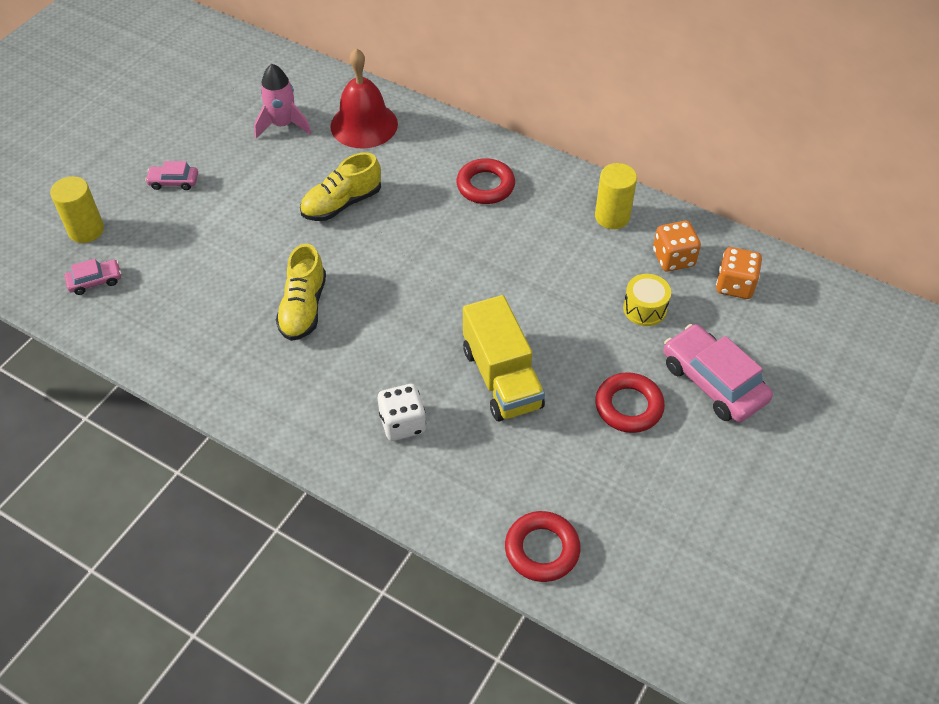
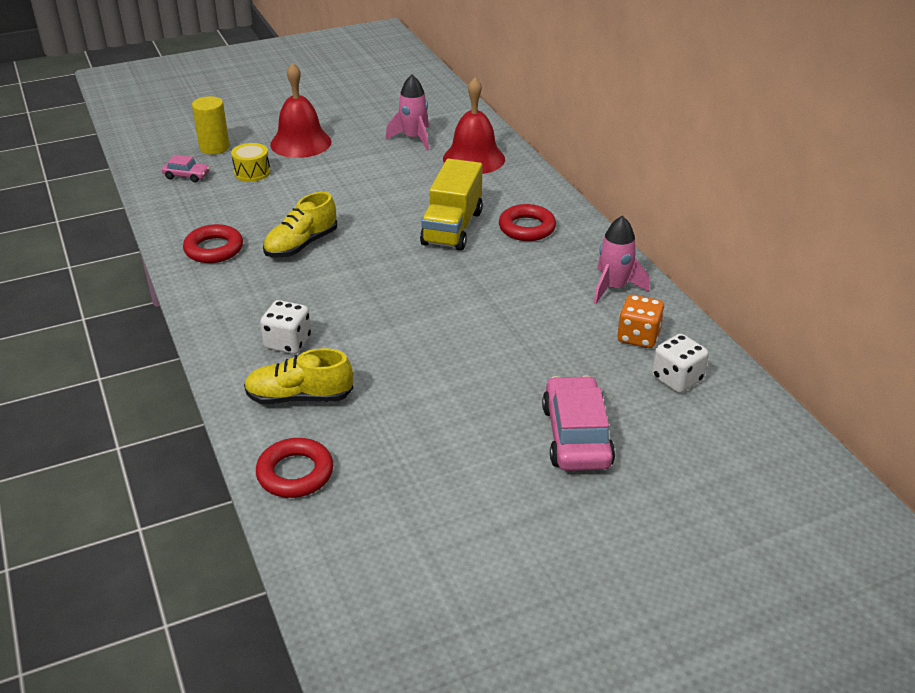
camera: 35 degrees right, 15 degrees down
(173, 182) = (300, 143): pink car -> red bell
(342, 204) = (402, 197): yellow shoe -> yellow shoe (299, 397)
(501, 378) = (396, 350): yellow truck -> yellow truck (452, 228)
(612, 217) = (613, 288): yellow cylinder -> pink rocket
(628, 406) = (479, 416): red ring -> red ring (214, 249)
(645, 309) = (571, 359): yellow drum -> yellow drum (252, 172)
(735, 285) = (677, 379): orange dice -> white dice

